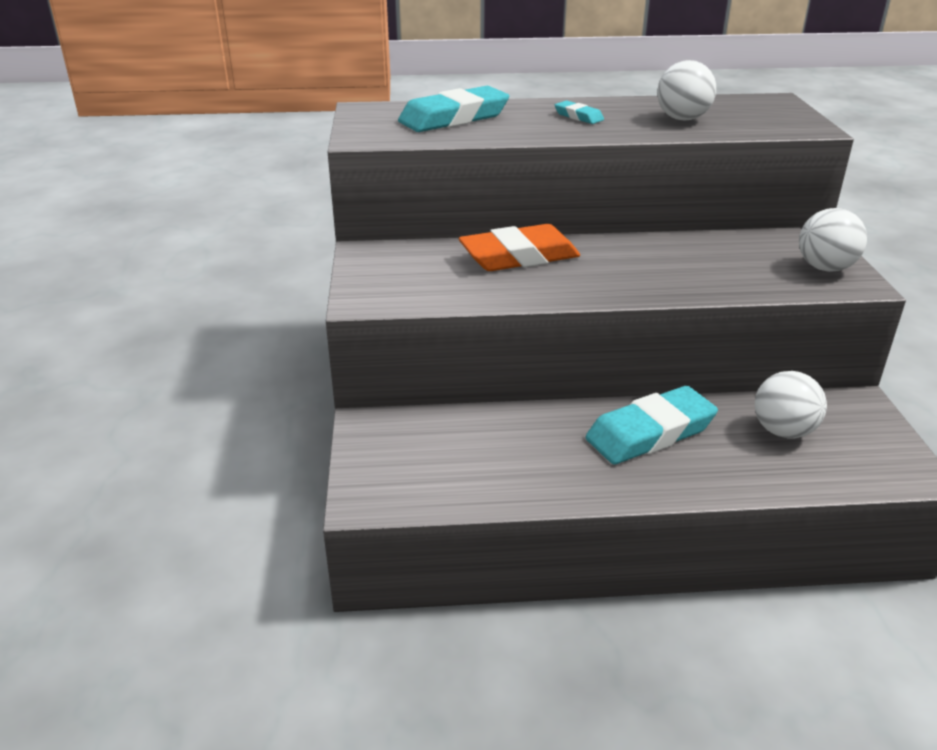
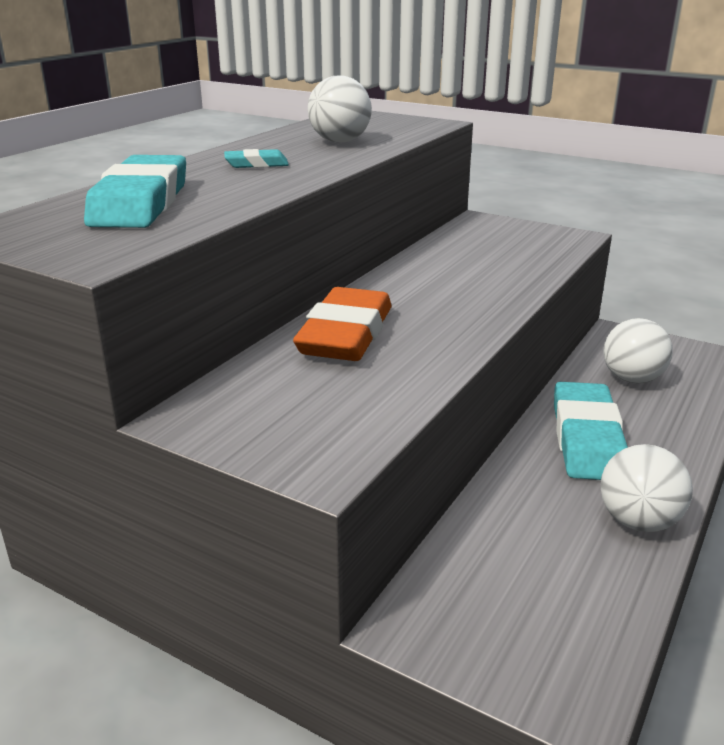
camera: 55 degrees left, 5 degrees down
(825, 268) = (536, 235): white ball -> white ball (638, 521)

